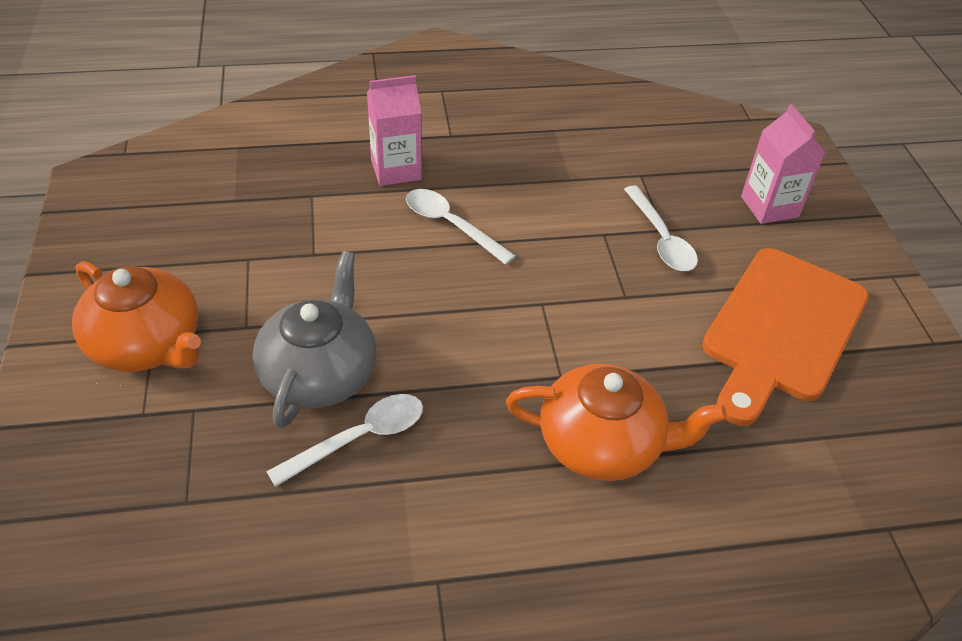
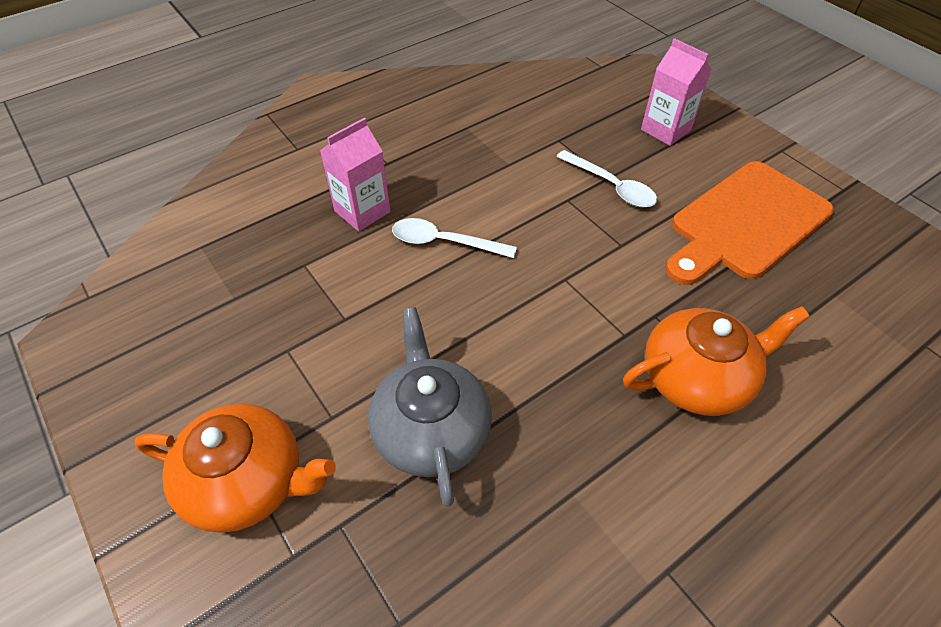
camera: 25 degrees left, 5 degrees up
(359, 438) = (509, 474): white spoon -> none
(781, 329) = (745, 223): orange cutting board -> orange cutting board turned 45 degrees clockwise

